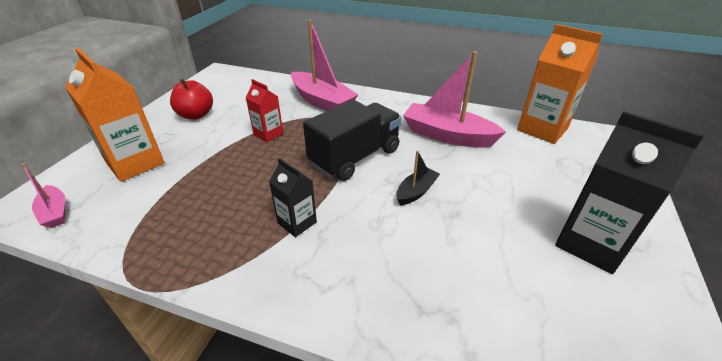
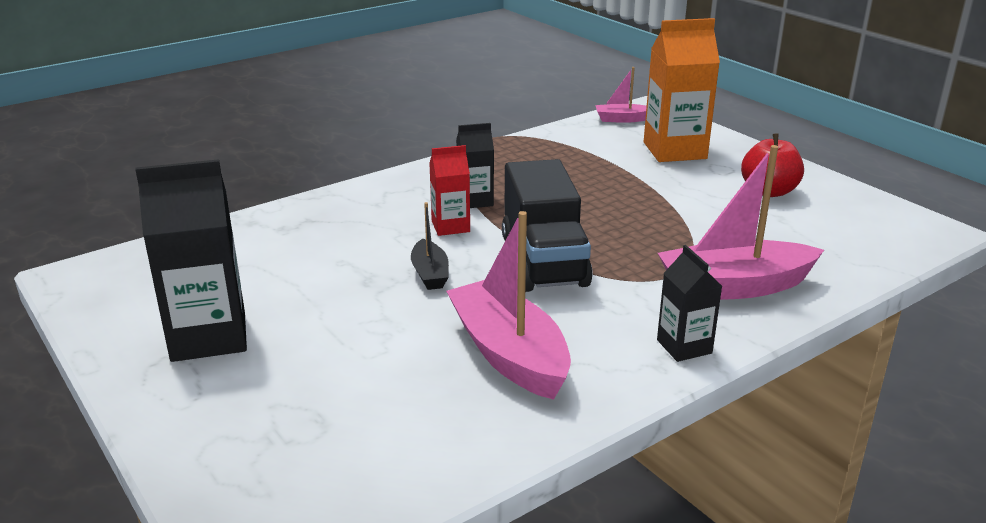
camera: 125 degrees right, 10 degrees down
(268, 134) = (666, 223): red carton -> red carton (450, 226)
(385, 100) = (684, 346): none -> black carton
(447, 135) = (509, 354): pink boat -> pink boat turned 90 degrees counterclockwise
(542, 129) = (404, 471): orange carton -> none

